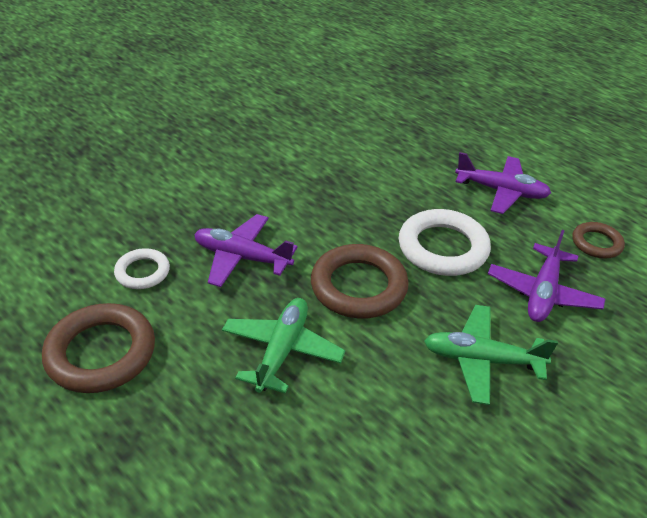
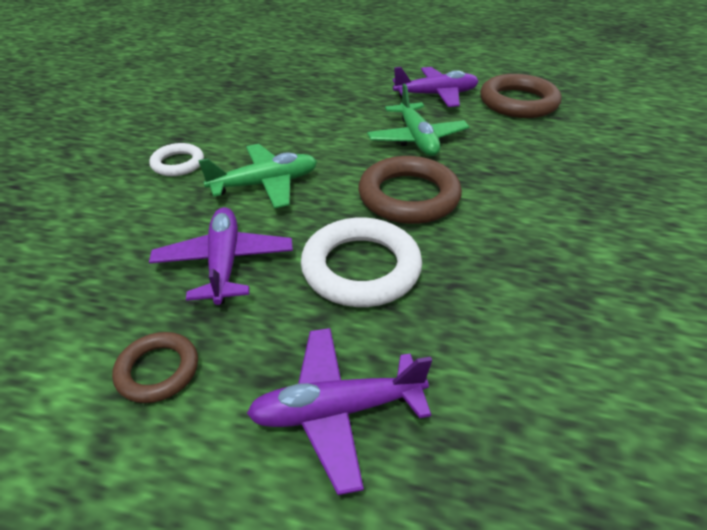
camera: 150 degrees right, 0 degrees up
(142, 272) = (575, 142): white ring -> white ring (178, 163)
(242, 257) = (528, 179): purple plane -> purple plane (436, 95)

